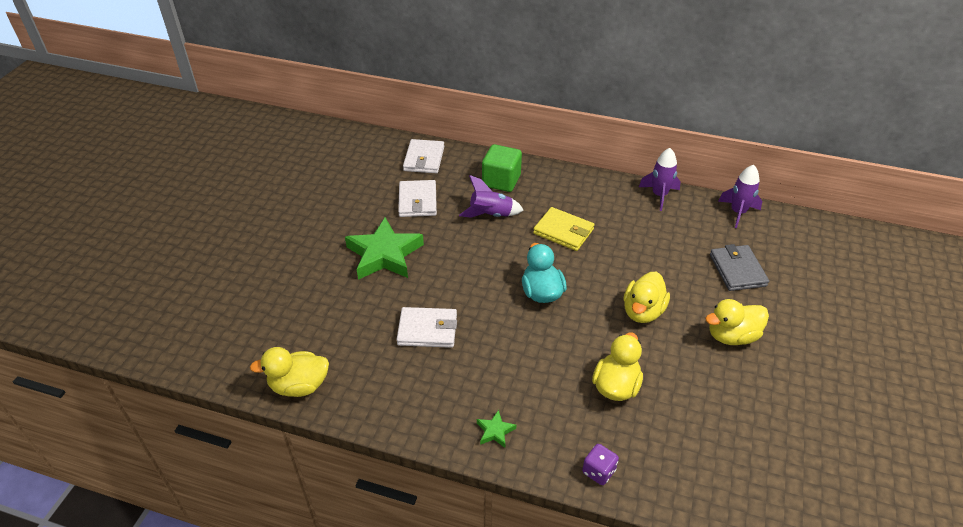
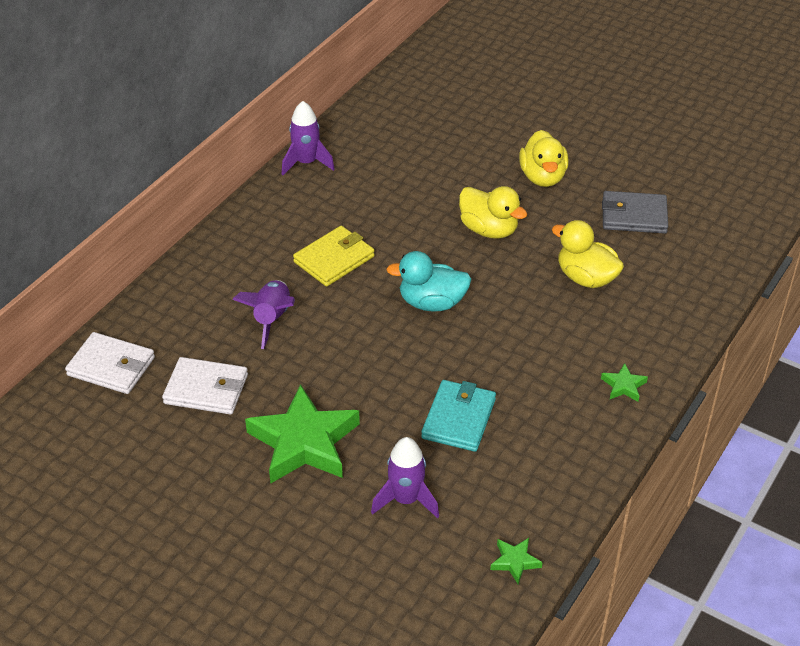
camera: 75 degrees left, 0 degrees up
(299, 386) = (515, 561): yellow duck -> green star
(427, 330) = (459, 419): white wallet -> turquoise wallet
(501, 181) = (206, 294): green cube -> none
(598, 471) = (687, 318): purple dice -> none
(737, 270) = (453, 143): grey wallet -> grey wallet (634, 216)
(738, 212) = (364, 114): purple rocket -> purple rocket (406, 499)

